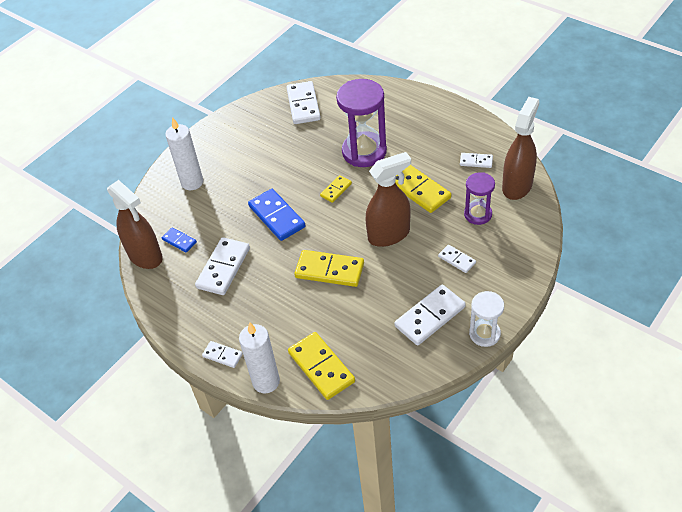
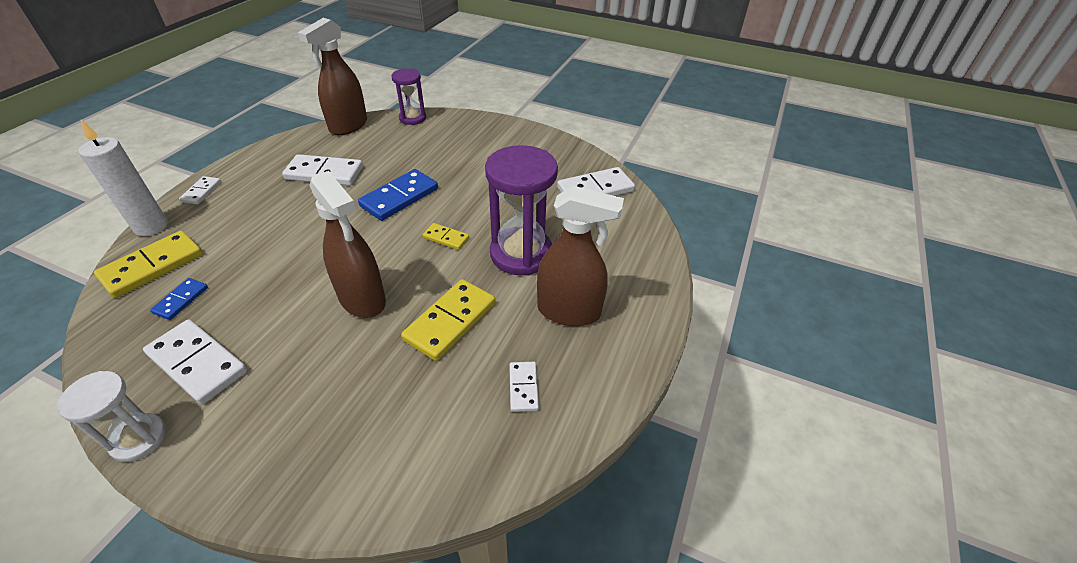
camera: 70 degrees right, 5 degrees down
(179, 241) = (366, 141): blue domino -> blue domino (181, 300)
(192, 182) = (450, 135): white candle -> none
(329, 270) = (306, 251): yellow domino -> none
(457, 260) = (303, 384): white domino -> none
(478, 214) = (399, 403): purple hourglass -> purple hourglass (412, 118)
(517, 186) = (471, 458): brown spray bottle -> brown spray bottle (569, 311)

